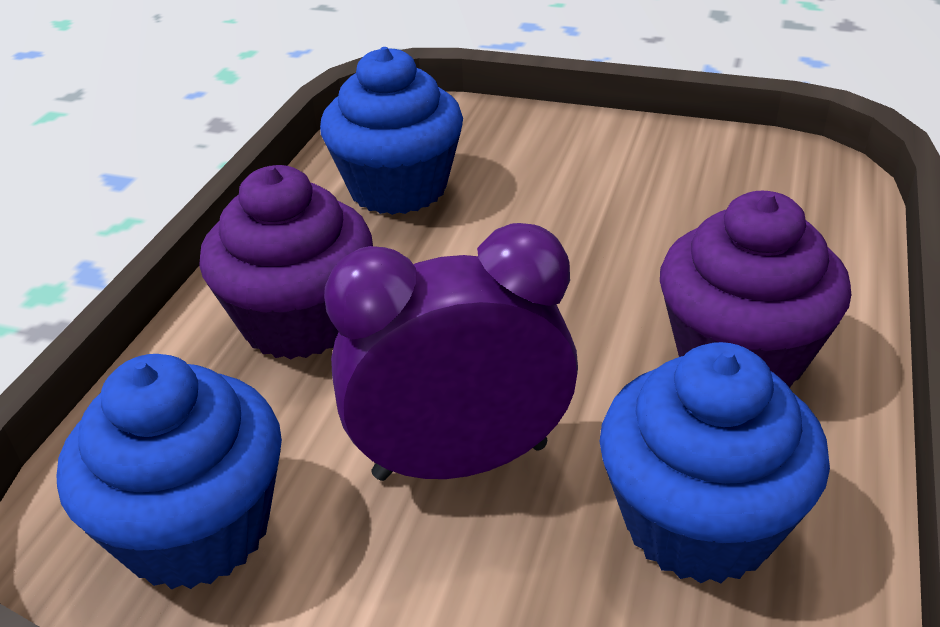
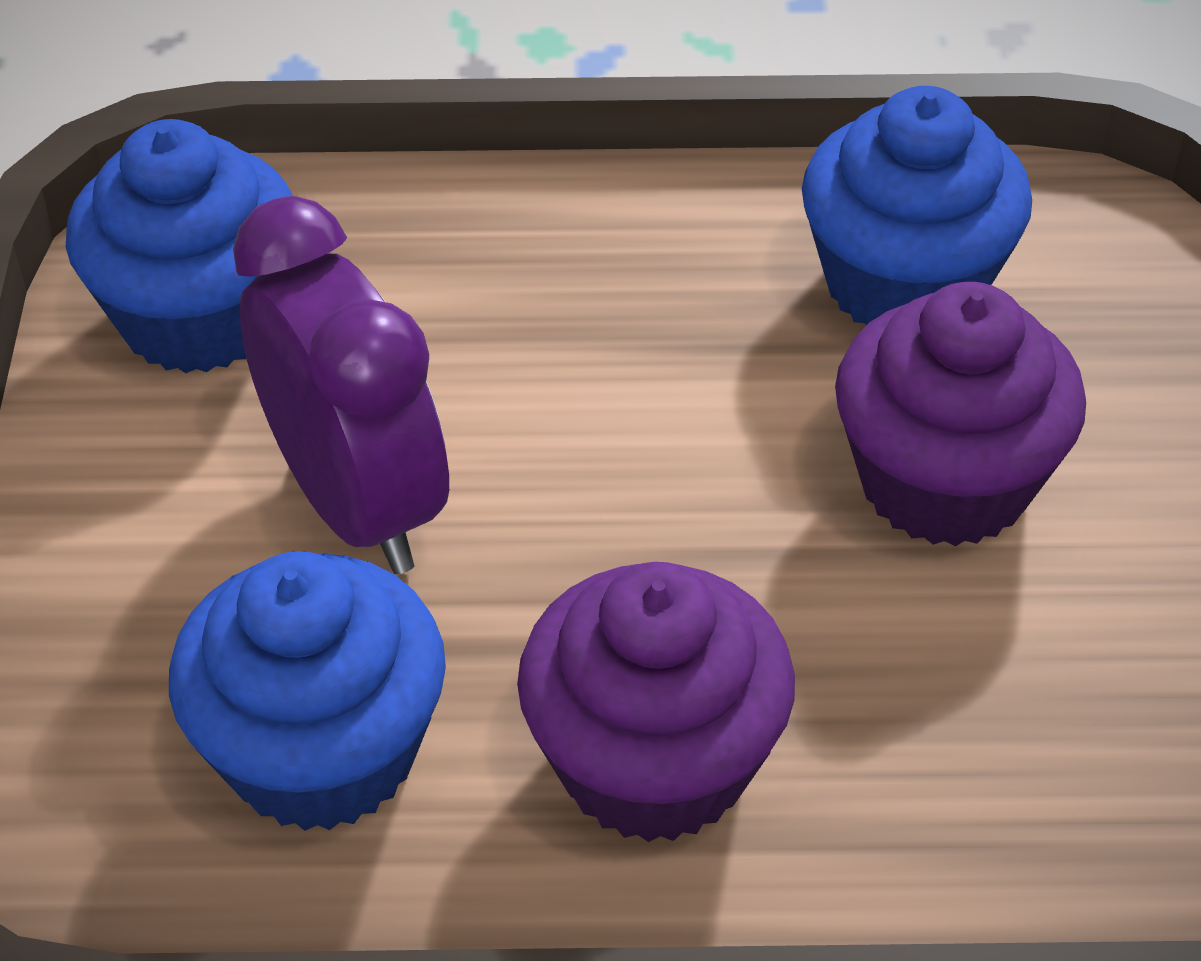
camera: 70 degrees right, 10 degrees up
(300, 321) = (555, 281): purple cupcake -> purple cupcake (945, 481)

